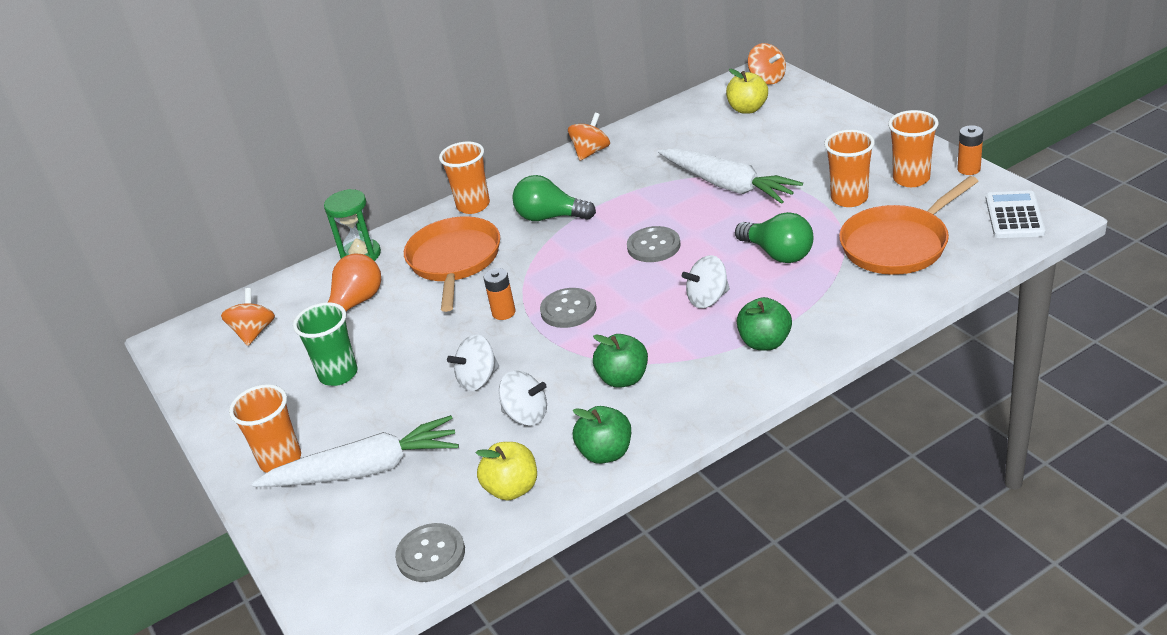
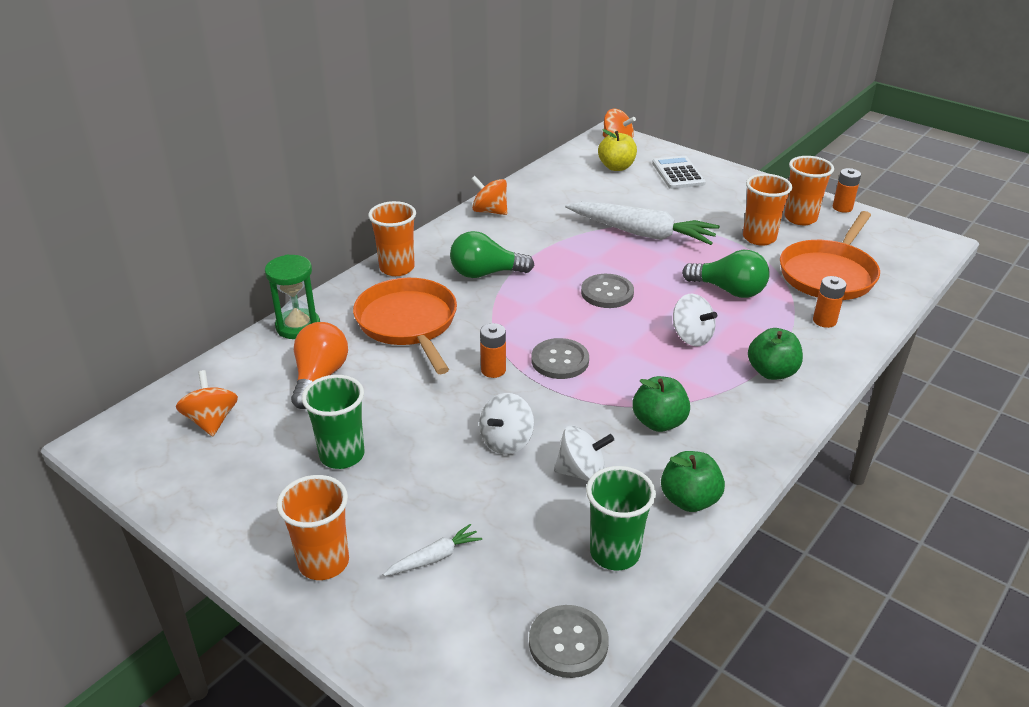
camera: 25 degrees left, 0 degrees up
(365, 469) = (434, 558): white carrot -> white carrot, size x0.44
(512, 489) = (614, 553): yellow apple -> green cup
(591, 152) = (490, 211): orange spinning top -> orange spinning top turned 75 degrees counterclockwise
(708, 299) = (691, 337): white spinning top -> white spinning top turned 90 degrees counterclockwise
(857, 295) = (824, 321): none -> orange battery
(1014, 216) = (906, 243): white calculator -> white calculator (678, 173)

